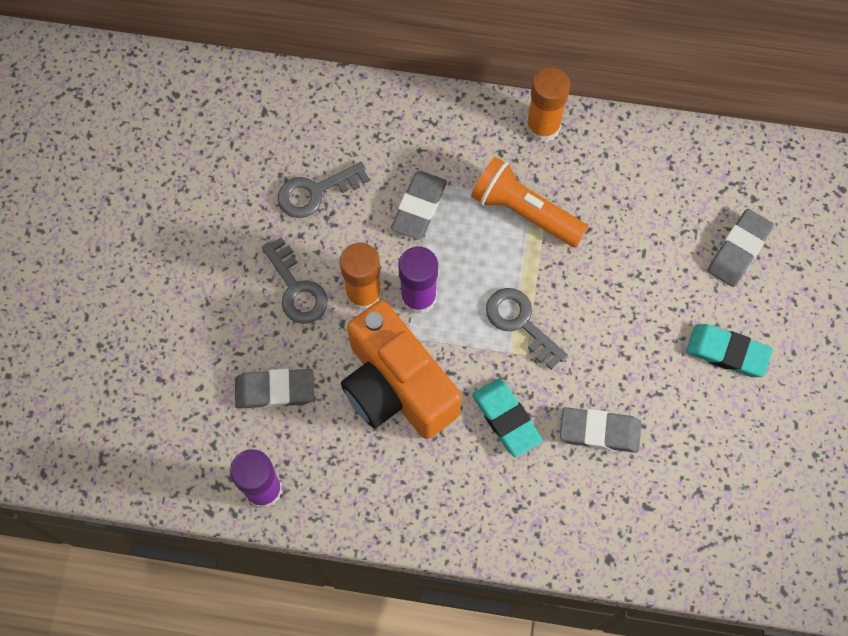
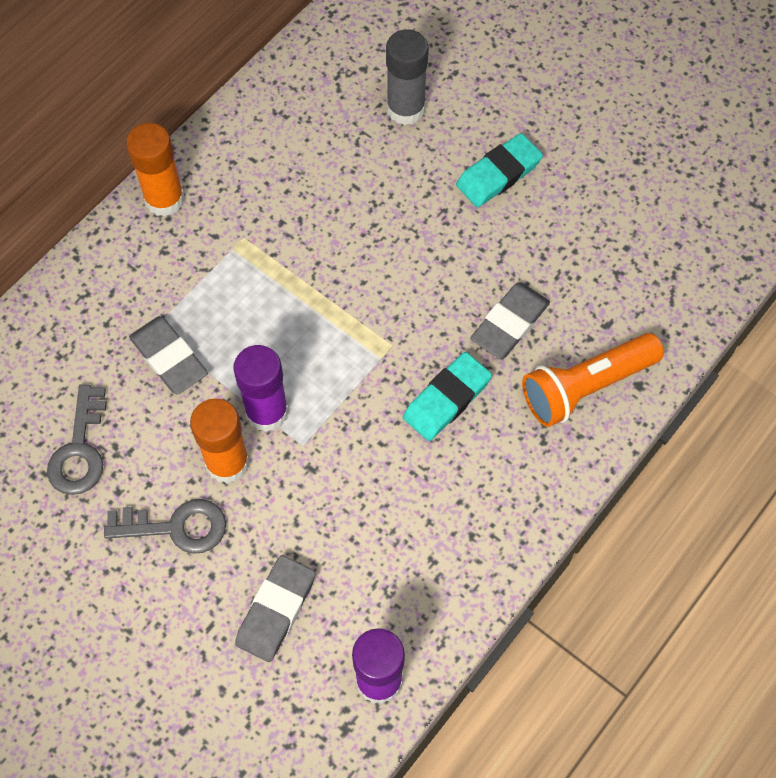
camera: 60 degrees left, 5 degrees down
(396, 387) = (349, 485): orange camera -> none
(506, 419) = (447, 399): turquoise eraser -> turquoise eraser turned 45 degrees counterclockwise
(521, 323) = (356, 332): grey key -> none
(524, 212) = (242, 265): orange flashlight -> orange flashlight (586, 387)
(738, 250) = (405, 109): grey eraser -> grey glue stick

